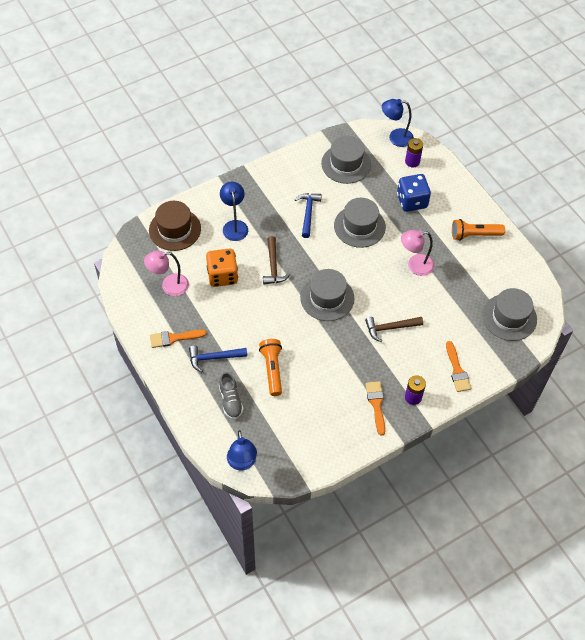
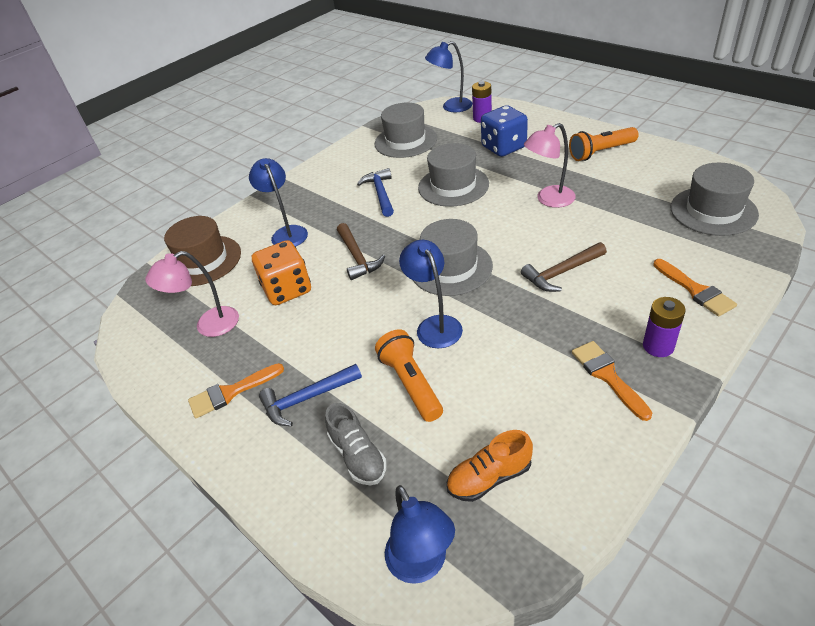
camera: 10 degrees left, 15 degrees down
(290, 435) = (489, 477): none -> orange shoe
(300, 337) = (435, 325): none -> blue lamp

